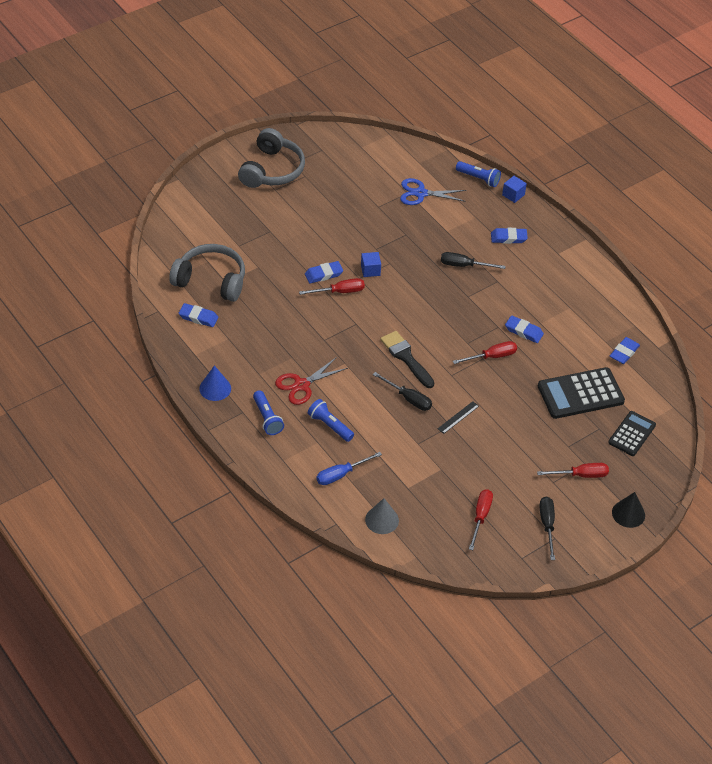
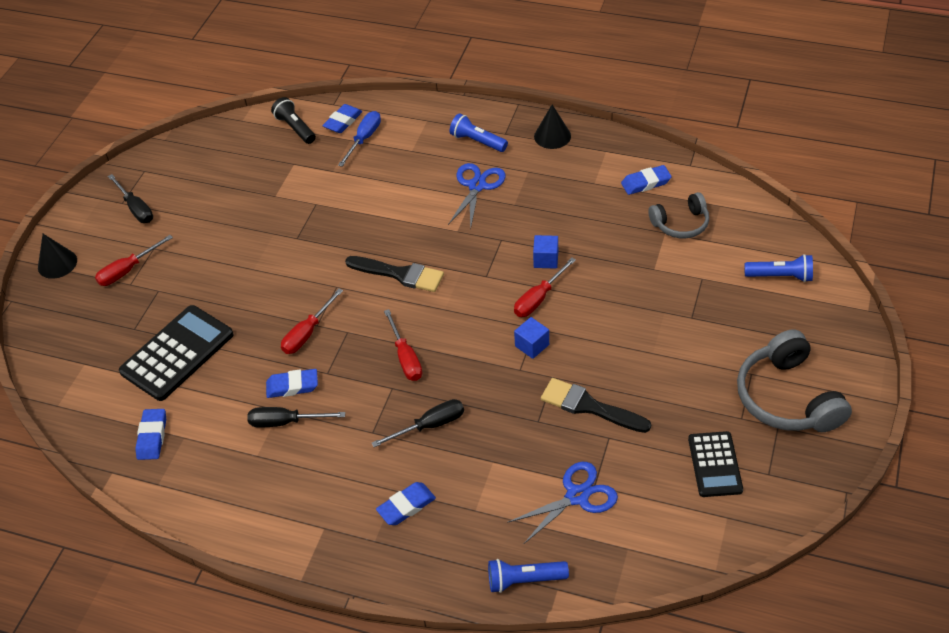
camera: 150 degrees right, 0 degrees up
(211, 281) = (680, 224): grey headphones -> grey headphones, size x0.60
(215, 388) = (552, 136): blue cone -> black cone
(301, 385) = (477, 186): red scissors -> blue scissors
(323, 274) = (577, 306): blue eraser -> blue eraser (343, 121)
(330, 425) = (414, 169): blue flashlight -> blue flashlight (780, 276)
(373, 224) = (589, 406): none -> black brush
(382, 520) = (295, 128): grey cone -> black flashlight
(408, 398) = (360, 237): black screwdriver -> black screwdriver (285, 422)
(458, 417) = (295, 250): black ruler -> none
(480, 517) = (206, 179): red screwdriver -> red screwdriver (405, 357)
(513, 195) = (454, 585): blue cube -> blue cube (546, 259)
(632, 434) = (93, 344): black calculator -> black calculator (715, 464)

